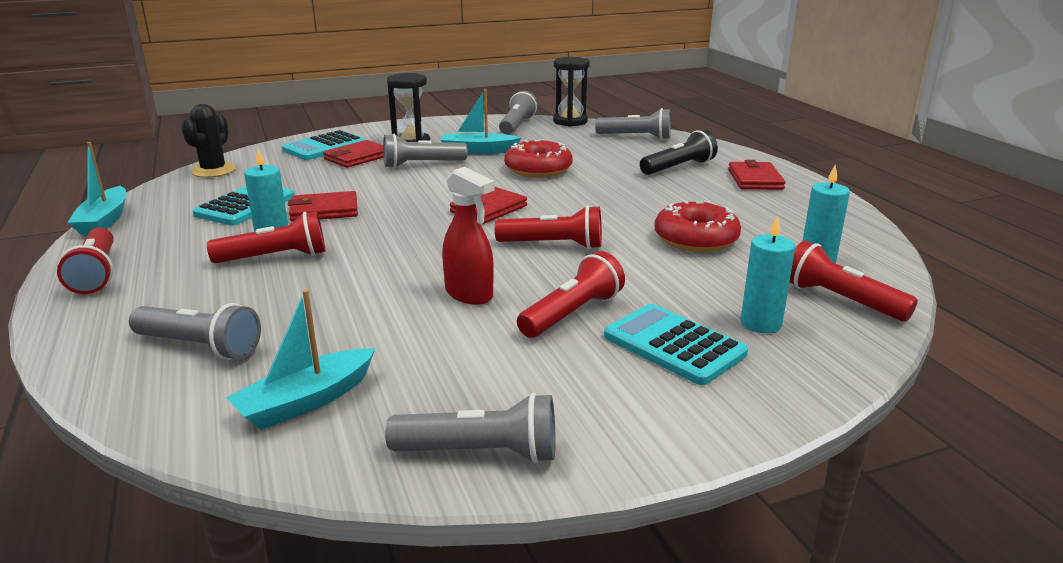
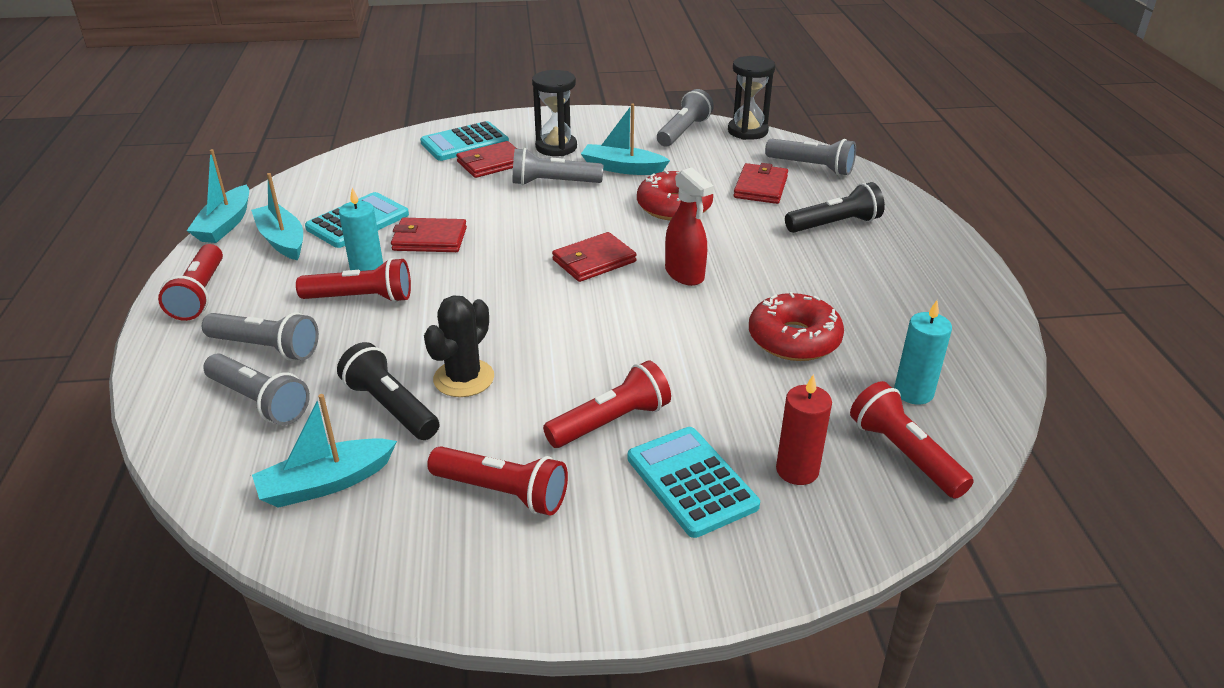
camera: 15 degrees right, 10 degrees up
(171, 226) = (282, 240): none -> turquoise boat
(213, 171) = (344, 166): black cactus -> black cactus (464, 378)
(347, 332) = (391, 407): none -> black flashlight
(469, 294) = (522, 379): red spray bottle -> red spray bottle (684, 274)
(480, 452) = (450, 573): grey flashlight -> grey flashlight (266, 348)
(553, 245) = (637, 324): red flashlight -> red flashlight (502, 492)
(755, 179) = (915, 256): red wallet -> red wallet (760, 187)
(760, 323) = (797, 470): turquoise candle -> red candle

